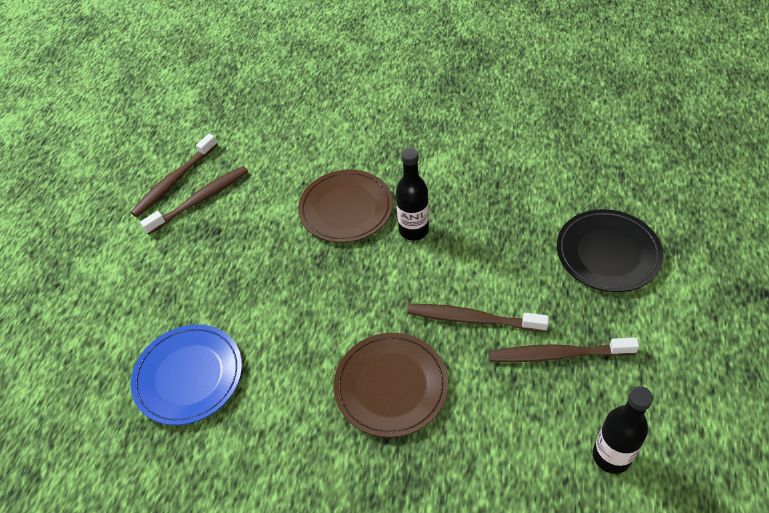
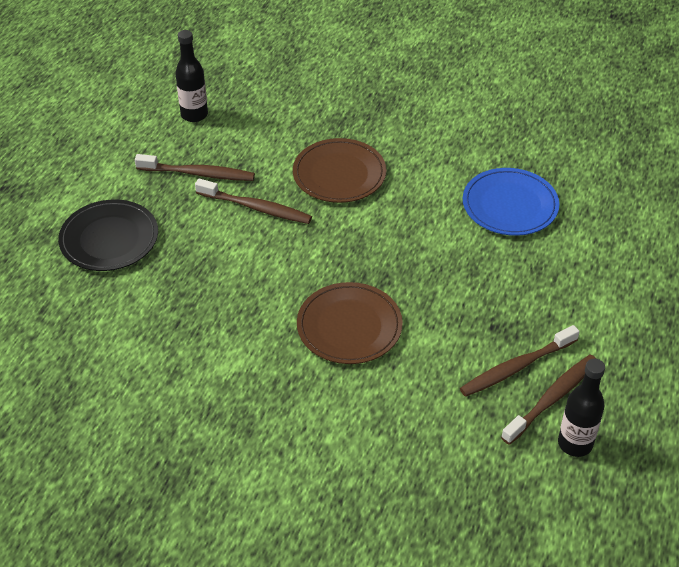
camera: 175 degrees left, 5 degrees down
(413, 230) = (283, 291): black bottle -> black bottle (575, 443)

